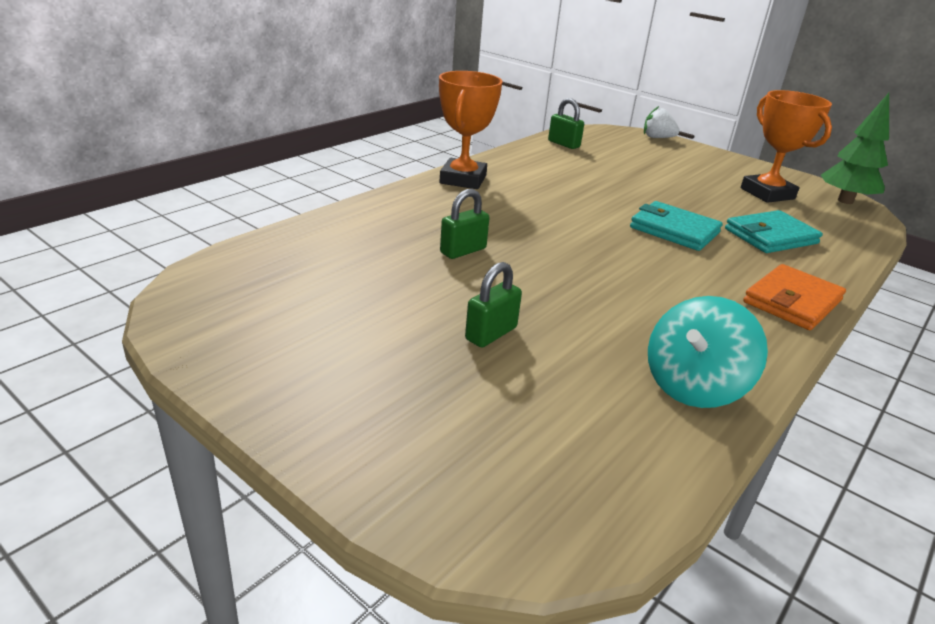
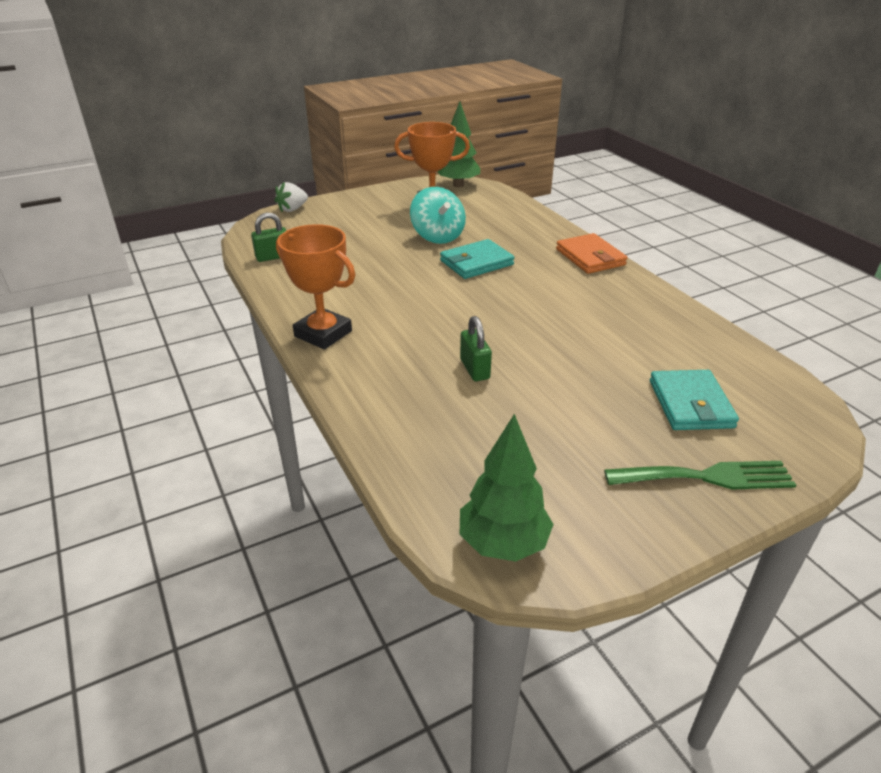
camera: 65 degrees left, 5 degrees up
(207, 290) = (503, 543): none -> green tree
(349, 415) = (707, 477): none -> green fork
(491, 334) = (609, 387): green padlock -> none
(693, 386) = (680, 325): turquoise spinning top -> turquoise spinning top (438, 236)
(771, 236) = (501, 231): turquoise wallet -> turquoise wallet (690, 404)

